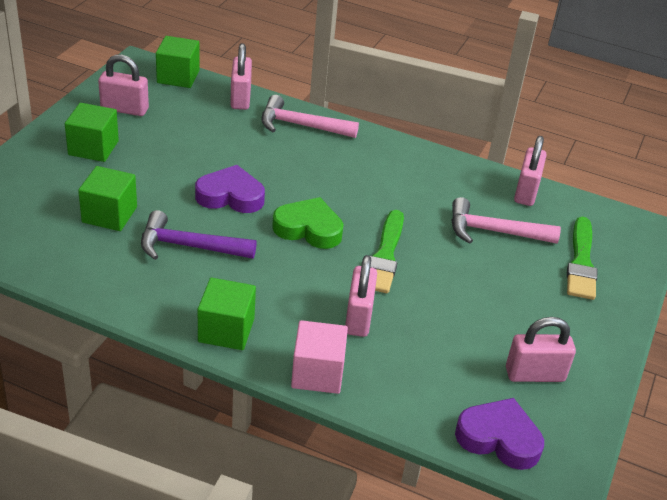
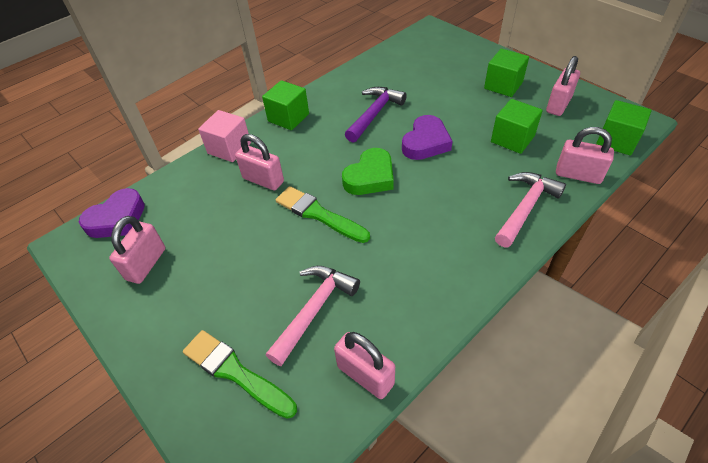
camera: 120 degrees right, 10 degrees up
(109, 215) = (421, 85): green cube -> green cube (512, 139)

